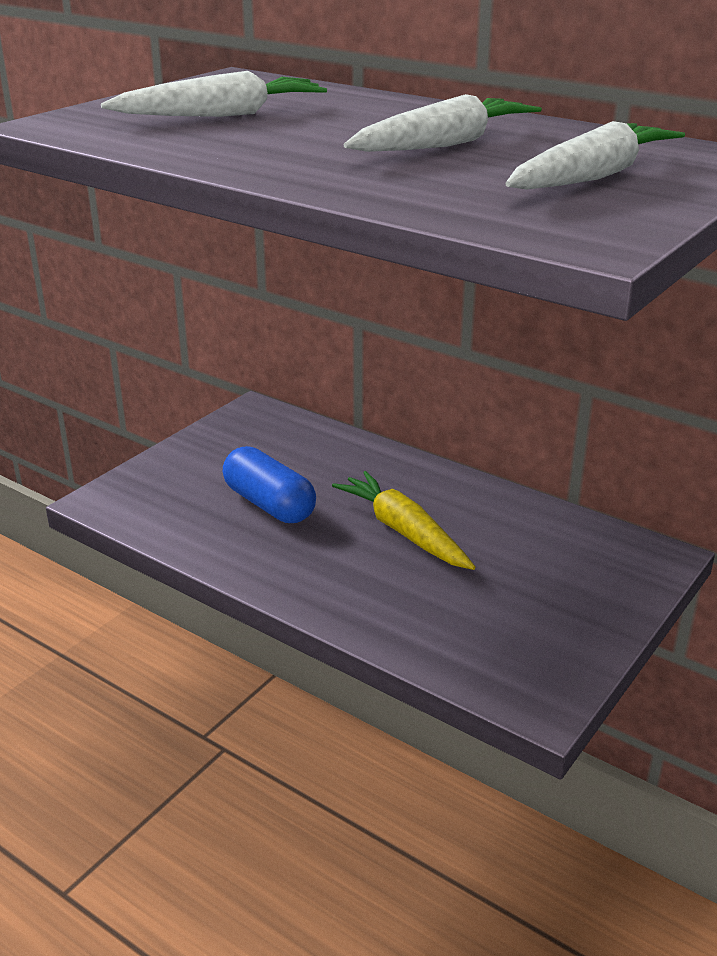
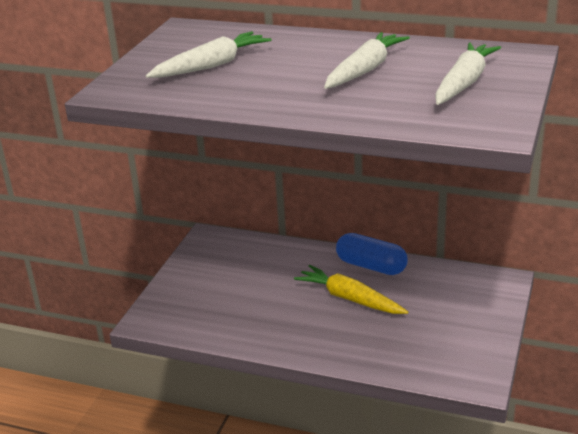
camera: 15 degrees left, 0 degrees up
(269, 504) = (257, 299): blue capsule -> blue capsule (371, 266)

